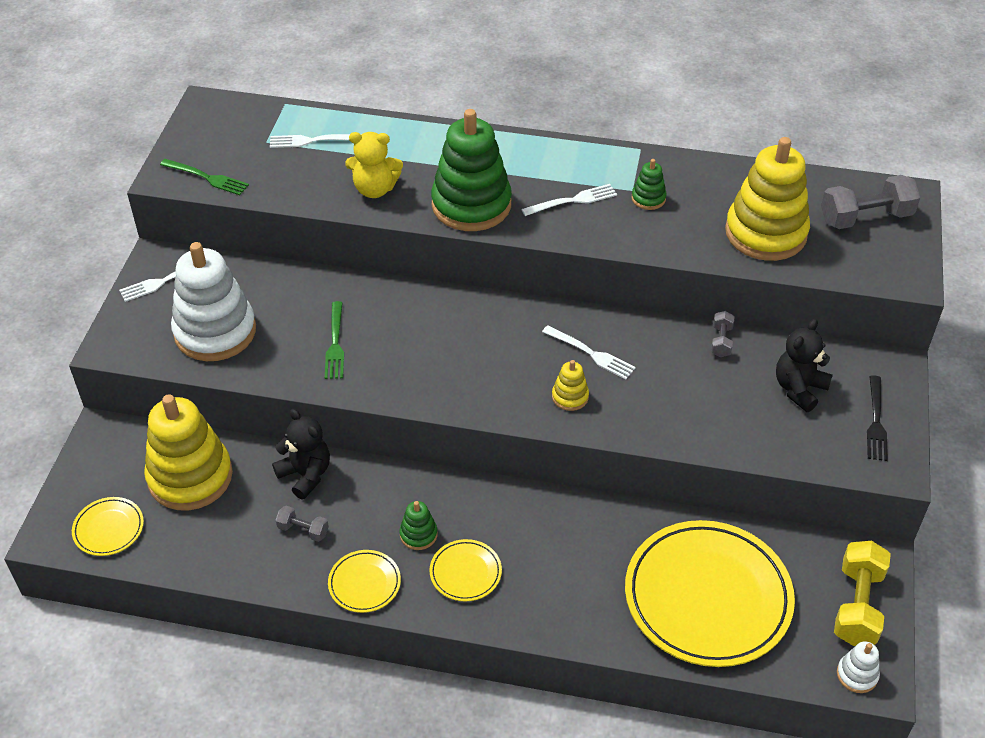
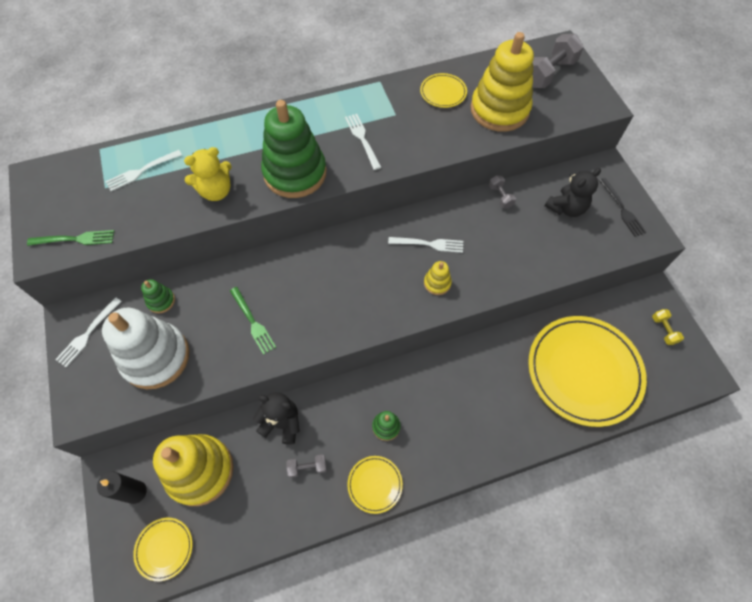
camera: 30 degrees left, 15 degrees up
(115, 464) = (135, 492): none -> black candle
(465, 572) = (433, 437): yellow plate -> yellow plate (443, 93)
(573, 200) = (362, 139): white fork -> white fork turned 60 degrees counterclockwise
(648, 198) = (410, 116): green stacking toy -> green stacking toy (161, 301)
(799, 389) = (566, 208): black teddy bear -> black teddy bear turned 135 degrees counterclockwise
(857, 605) = (663, 330): yellow dumbbell -> yellow dumbbell, size x0.52
(857, 675) = (693, 376): white stacking toy -> none

